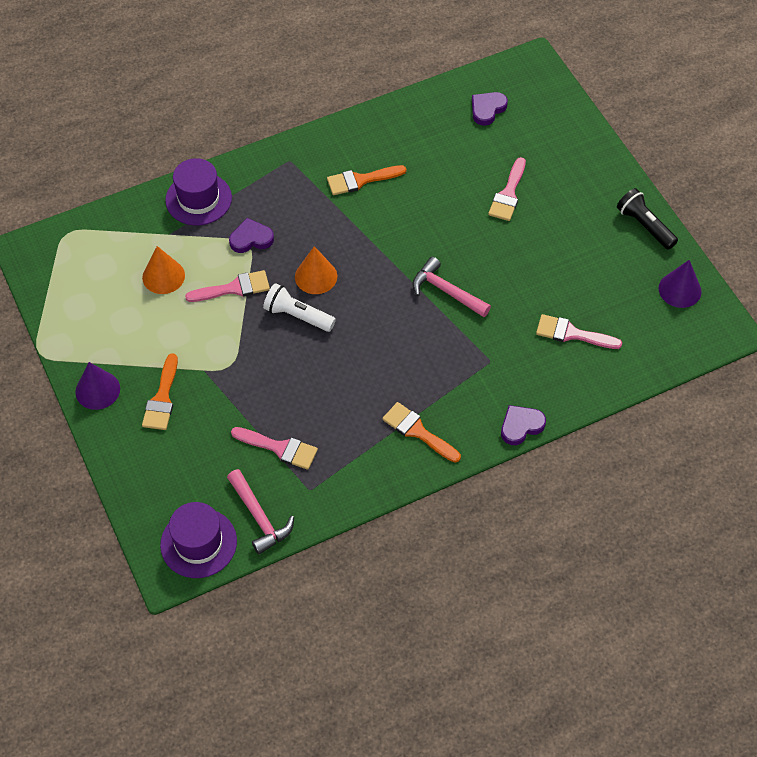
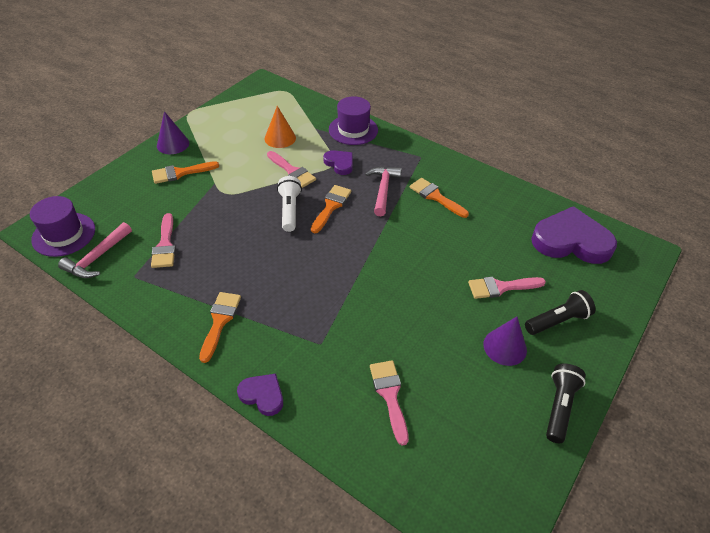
camera: 60 degrees right, 10 degrees down
(316, 276) = (331, 206): orange cone -> orange brush
(446, 291) = (371, 285): pink hammer -> pink hammer (383, 190)
(487, 109) = (571, 241): purple heart -> purple heart, size x2.00
(567, 176) = (557, 320): none -> black flashlight
(680, 290) = (510, 473): purple cone -> purple cone (505, 347)

